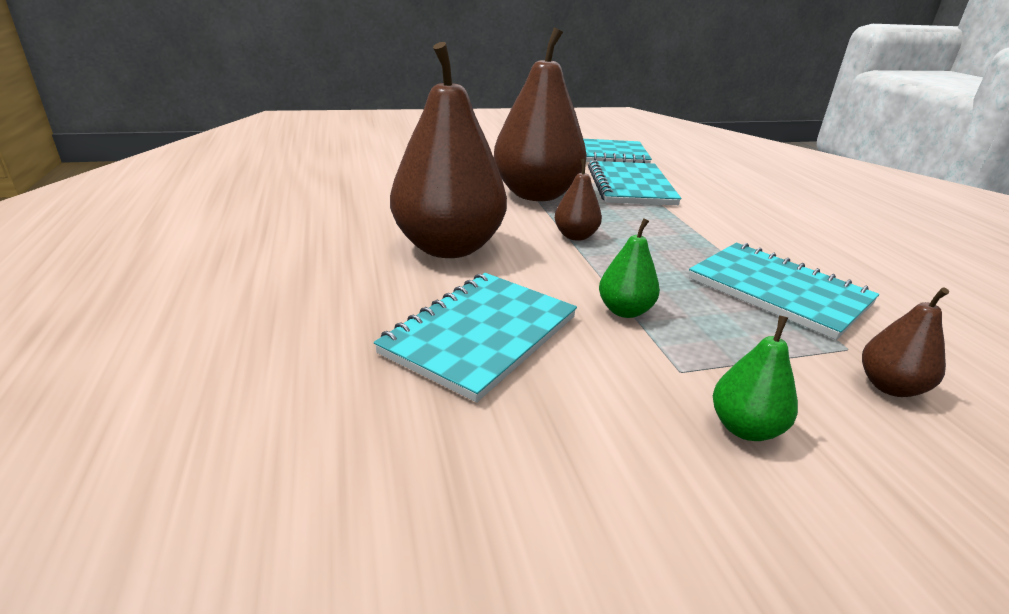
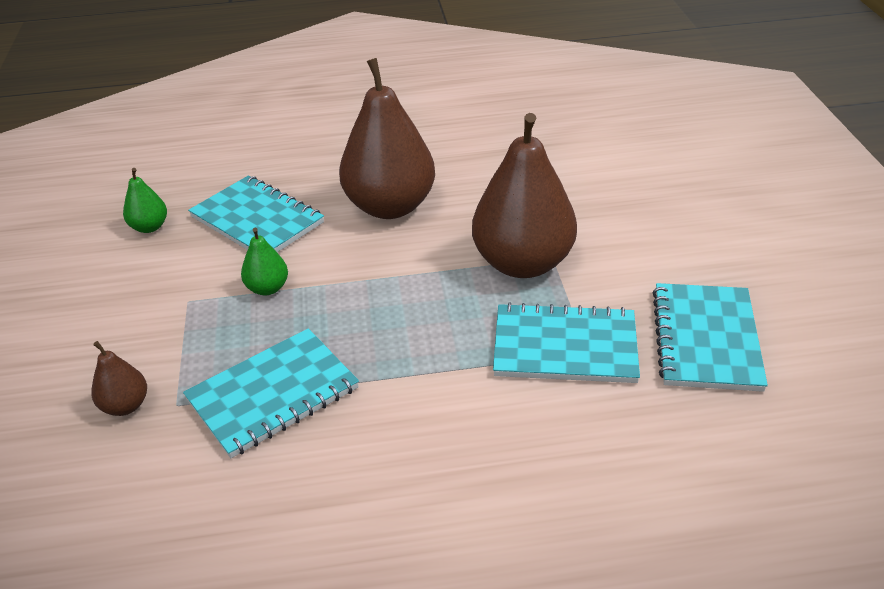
camera: 100 degrees right, 10 degrees up
(575, 236) = (408, 279): brown pear -> none
(745, 428) = (126, 315): green pear -> green pear (149, 227)

